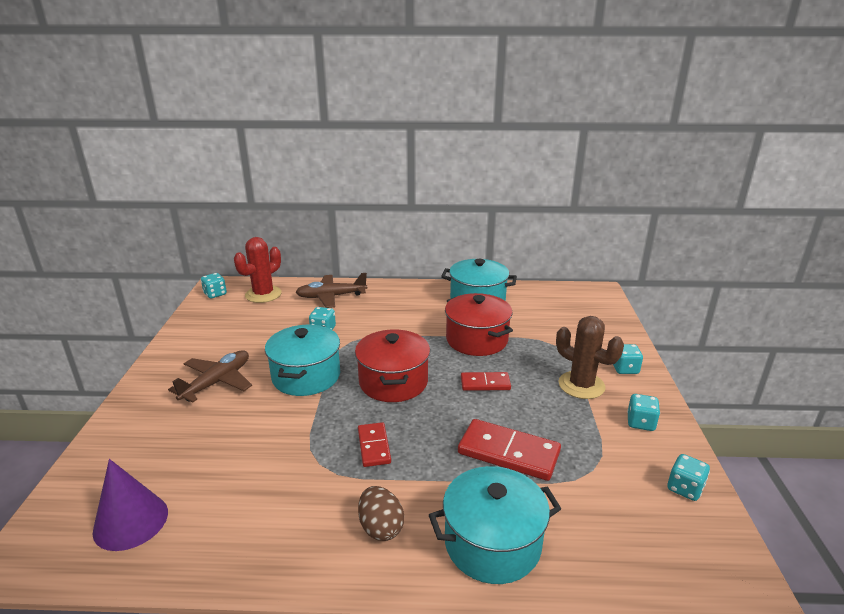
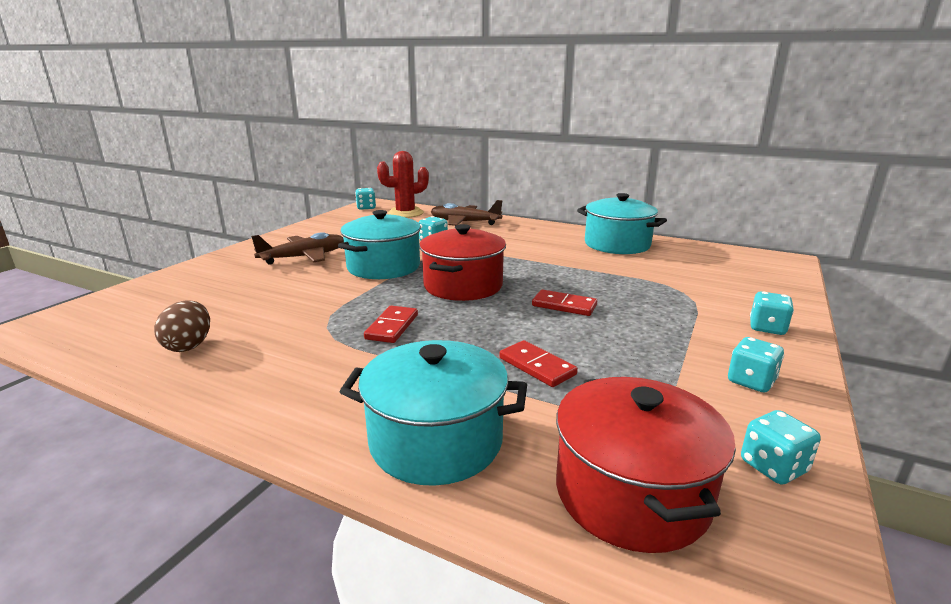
camera: 25 degrees right, 5 degrees down
(131, 521) = (131, 326): purple cone -> none
(381, 527) = (328, 390): brown egg -> brown egg (189, 345)
(476, 340) = (587, 272): red pot -> red pot (631, 493)
(508, 453) = (537, 366): red domino -> red domino, size x0.60
(581, 385) = (689, 330): brown cactus -> none

